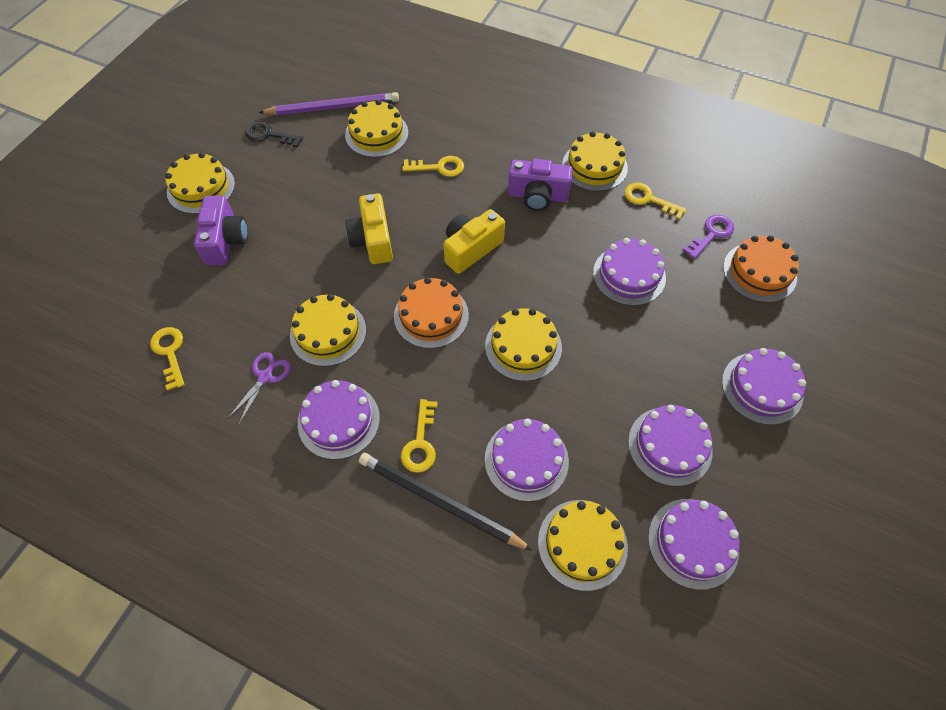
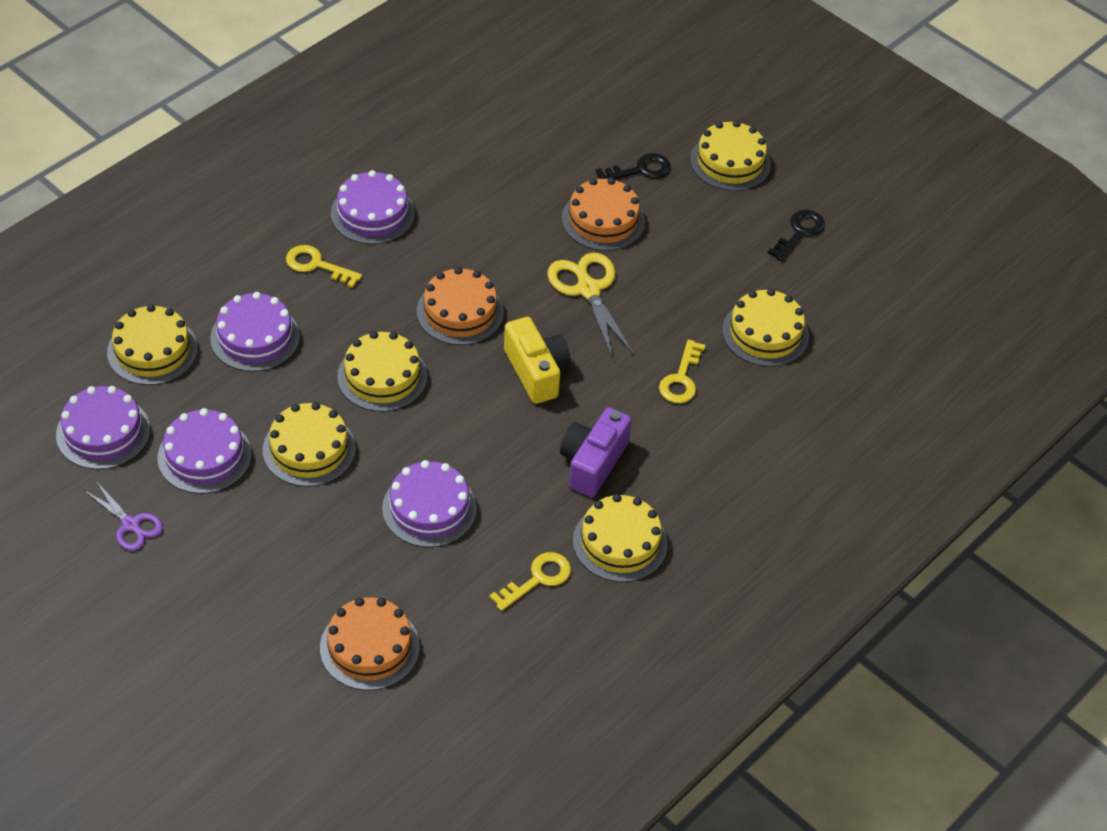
camera: 105 degrees right, 10 degrees down
(170, 352) = (511, 111): yellow key -> none
(225, 241) = (640, 170): purple camera -> black key
(265, 376) = (449, 172): purple scissors -> purple scissors (131, 525)
(292, 250) = (603, 220): none -> orange cake
(328, 332) = (478, 226): yellow cake -> yellow cake (309, 449)
(333, 107) = (831, 302): purple pencil -> none
(373, 240) = (588, 289): yellow camera -> yellow scissors
(439, 502) = (251, 263): black pencil -> none
(711, 234) = (451, 623): purple key -> none
(762, 388) = (221, 569): purple cake -> none

